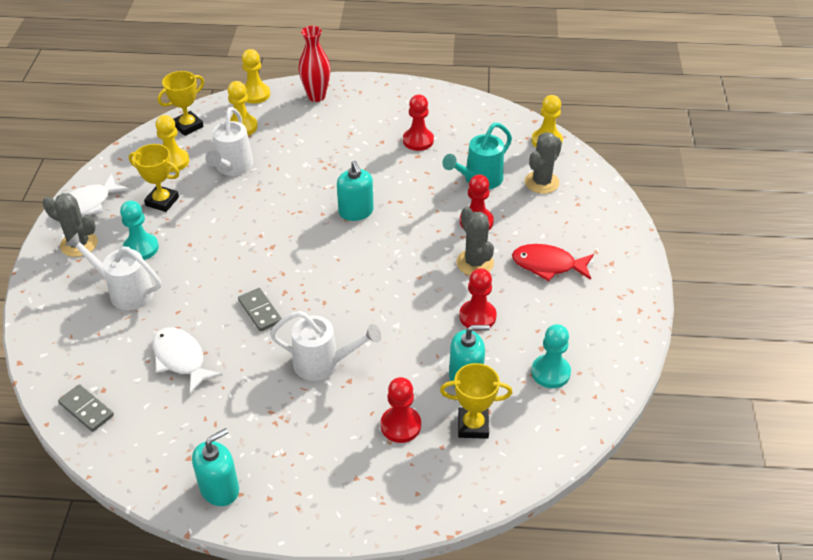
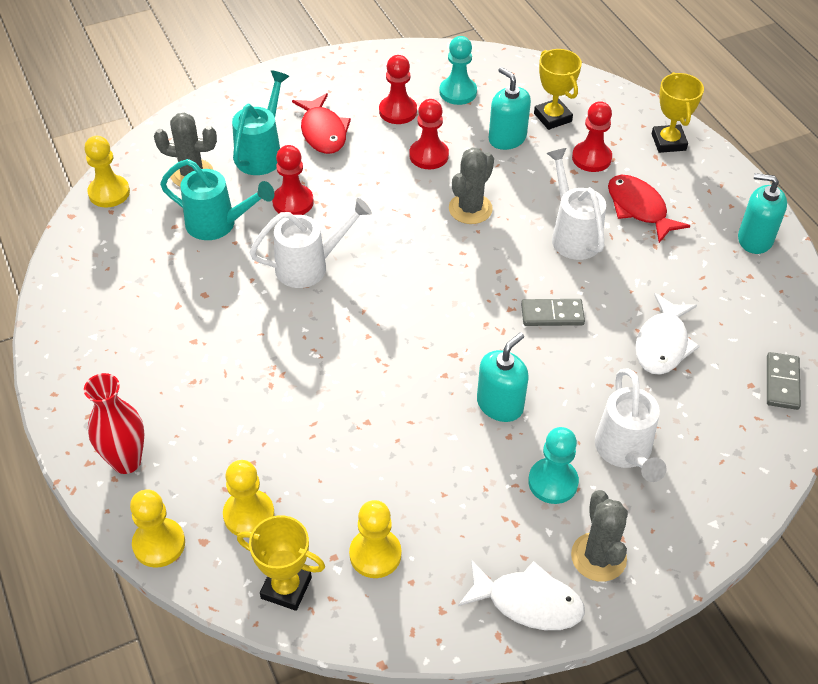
camera: 120 degrees left, 5 degrees up
(162, 201) = (460, 514): yellow trophy -> yellow trophy (668, 142)
(232, 167) = (343, 474): white watering can -> white watering can (309, 266)
(260, 311) = (552, 315): grey domino -> grey domino turned 60 degrees clockwise
(317, 425) = (639, 208): none -> red fish
(356, 212) = (344, 306): turquoise soap dispenser -> turquoise soap dispenser (500, 405)
(418, 140) = (172, 306): red pawn -> red pawn (398, 111)
(475, 263) = (357, 182): grey cactus -> grey cactus (470, 209)
(542, 223) = (261, 153): none -> turquoise watering can

